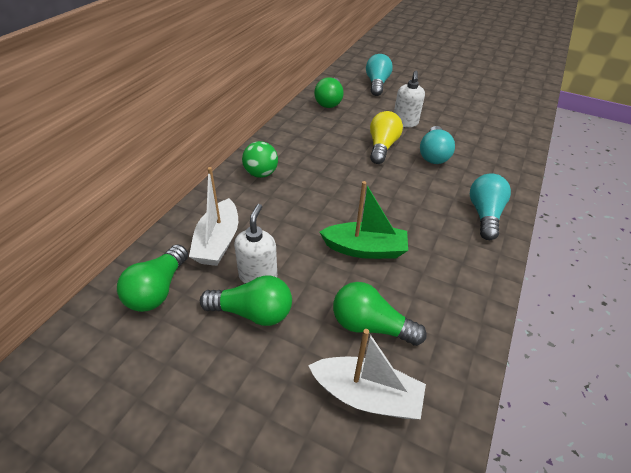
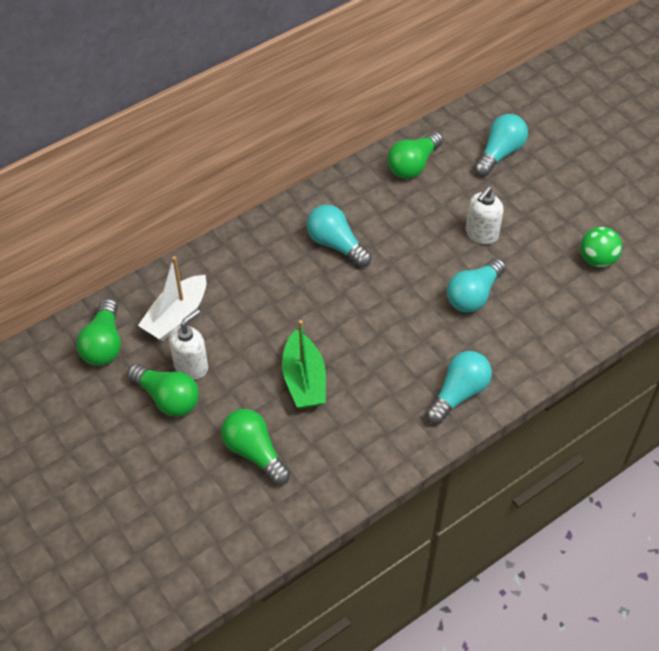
camera: 30 degrees right, 10 degrees up
(157, 290) = (104, 344): green light bulb -> green light bulb turned 45 degrees counterclockwise
(261, 173) = (263, 249): green ball -> green ball (597, 259)
(314, 155) = (336, 244): none -> turquoise light bulb
(365, 249) = (304, 380): green boat -> green boat turned 45 degrees clockwise
(366, 395) = (211, 502): white boat -> none
(382, 147) = (421, 261): yellow light bulb -> none

